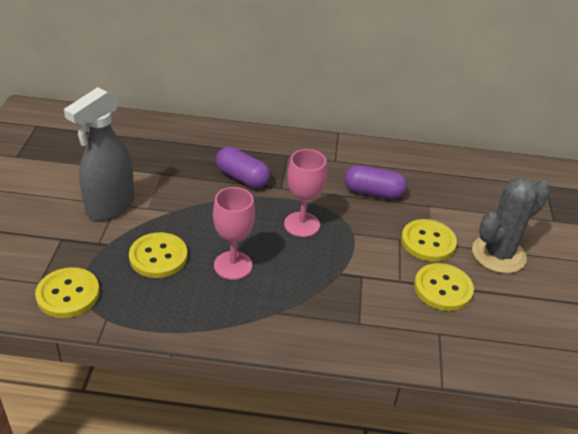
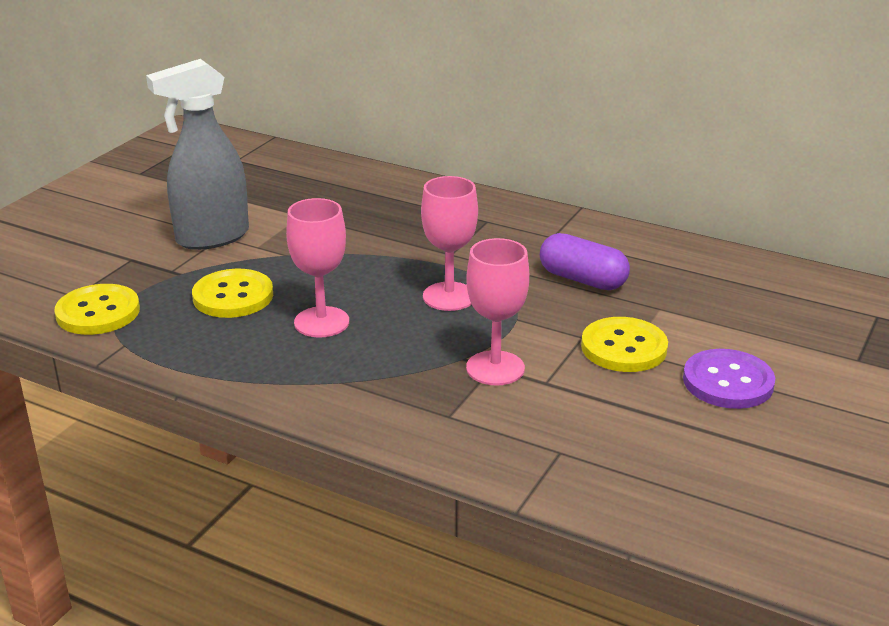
camera: 25 degrees right, 10 degrees down
(242, 178) = (405, 235): purple capsule -> none
(364, 277) = (495, 368): none -> pink goblet
(443, 288) = (605, 403): yellow button -> none
(498, 254) = (728, 382): grey cactus -> purple button

